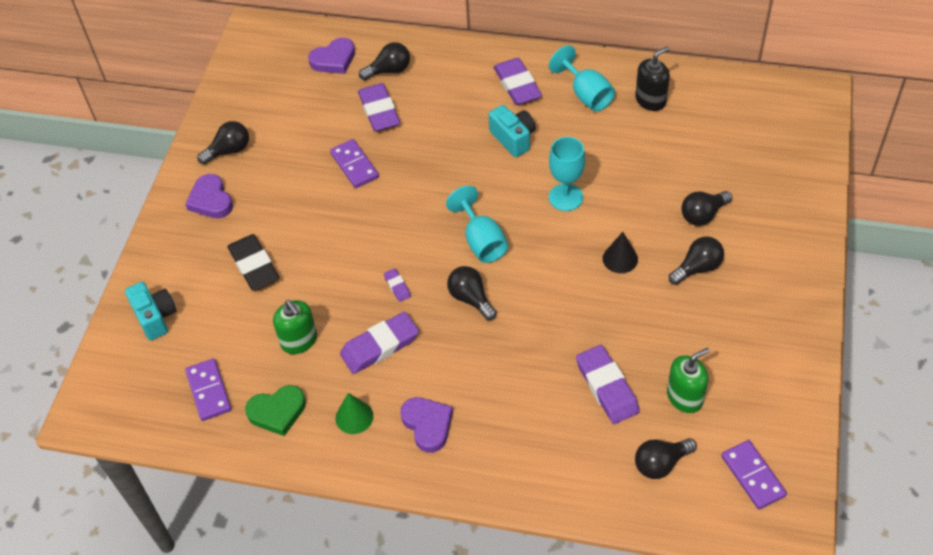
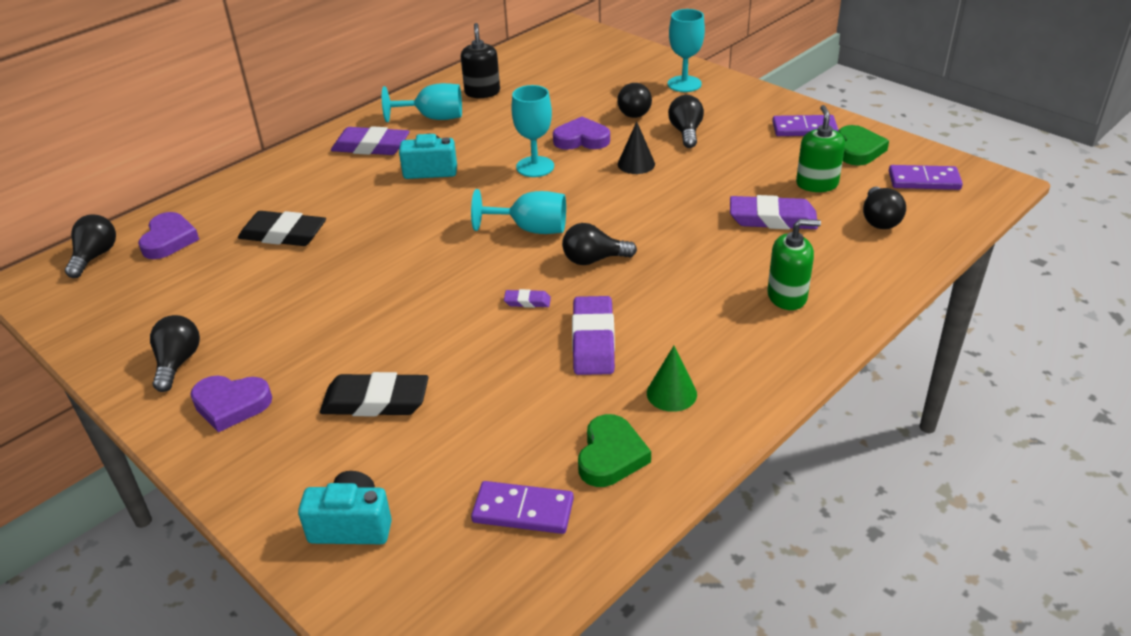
camera: 60 degrees left, 15 degrees down
(299, 340) = (525, 401): green soap dispenser -> green soap dispenser (787, 296)
(354, 165) = (331, 275): purple domino -> purple domino (804, 129)
(379, 111) = (283, 234): purple eraser -> black eraser
(389, 71) = (240, 210): black light bulb -> black light bulb (95, 256)
(427, 425) = (727, 342): purple heart -> purple heart (581, 139)
(769, 406) = (858, 150): none -> green heart
(783, 226) = (684, 84): none -> turquoise goblet

